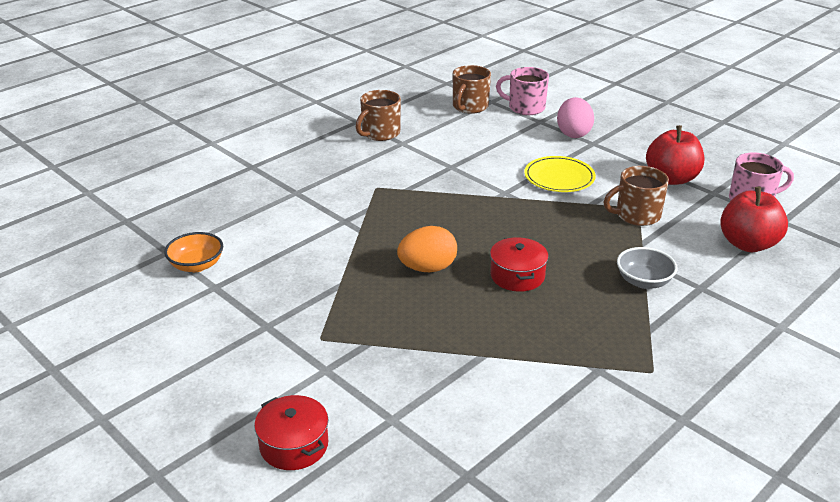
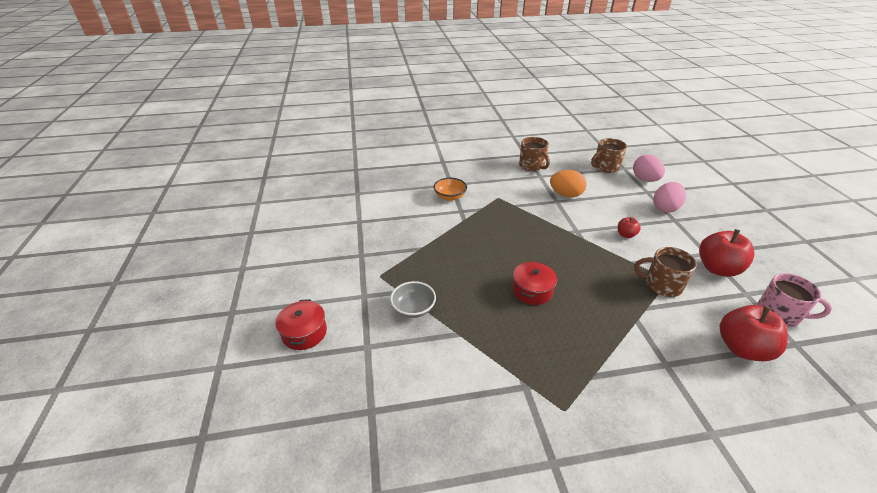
camera: 35 degrees right, 5 degrees up
(196, 265) = (363, 206): orange bowl -> orange bowl (450, 197)
(380, 133) = (532, 166): brown mug -> brown mug turned 105 degrees counterclockwise
(427, 268) = (480, 260): orange egg -> orange egg (566, 194)
(525, 107) = (645, 179): pink mug -> pink egg
(559, 177) = (626, 235): yellow plate -> red apple
(643, 281) = (622, 337): grey bowl -> grey bowl (413, 309)

